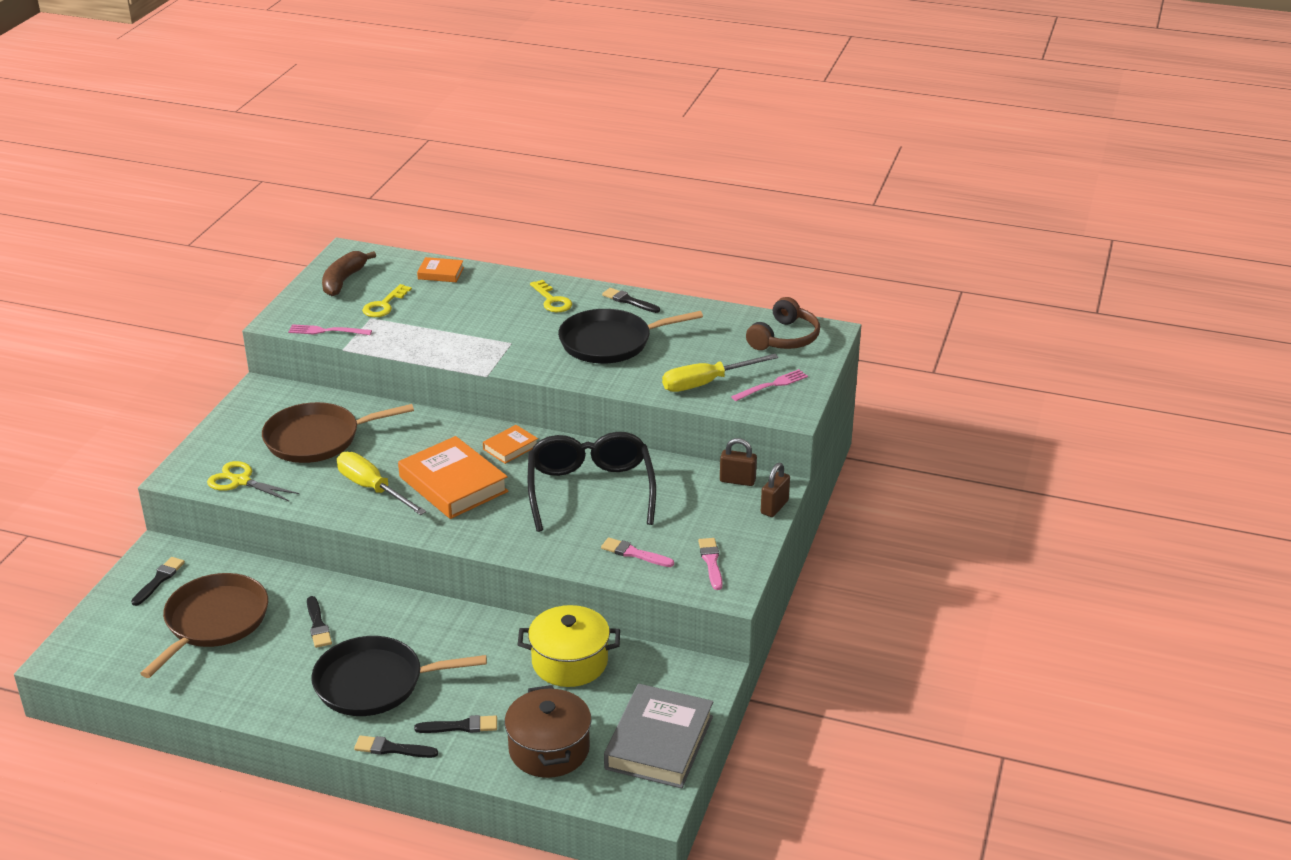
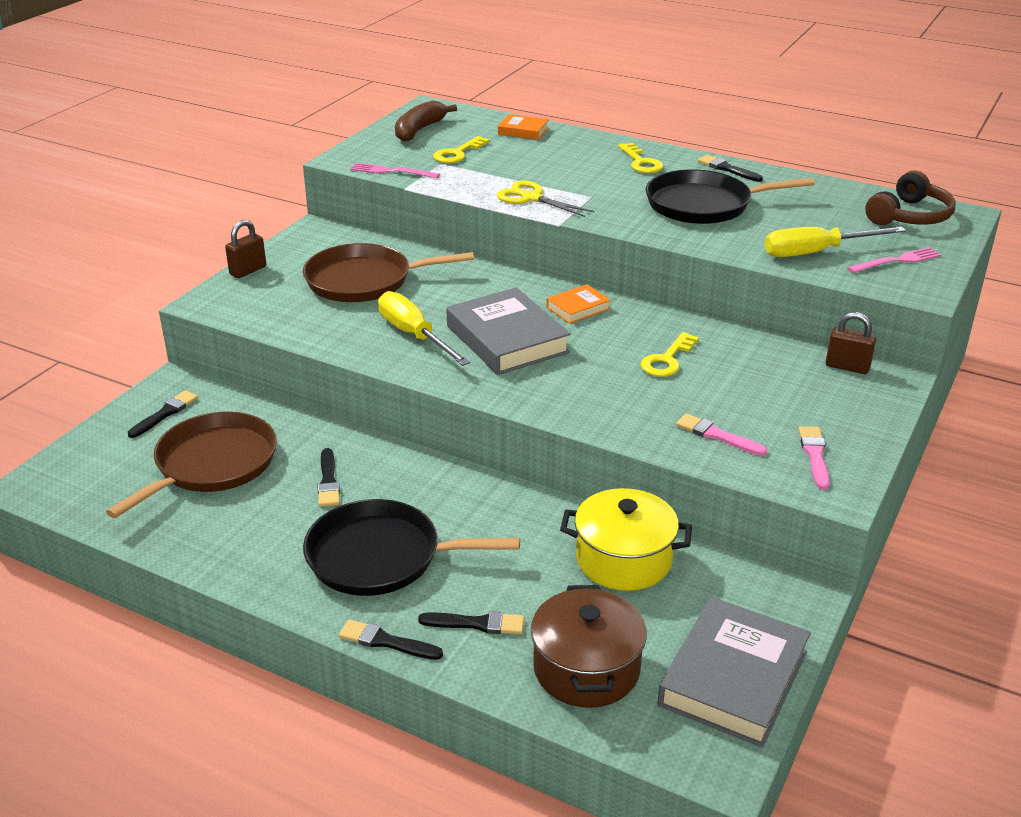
camera: 10 degrees right, 0 degrees up
(240, 481) = (270, 314): yellow scissors -> yellow scissors (531, 198)
(453, 484) = (507, 339): orange book -> grey book
(590, 490) = (667, 360): black glasses -> yellow key
(774, 507) = (894, 400): brown padlock -> brown padlock (248, 271)

